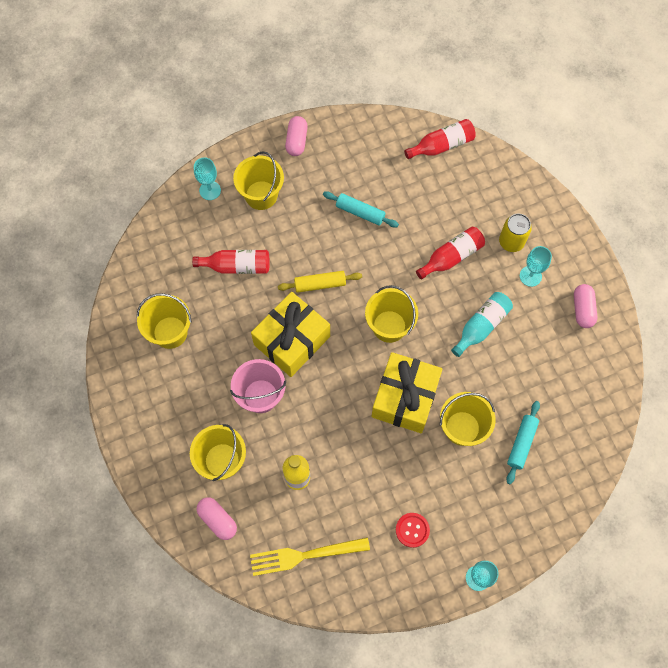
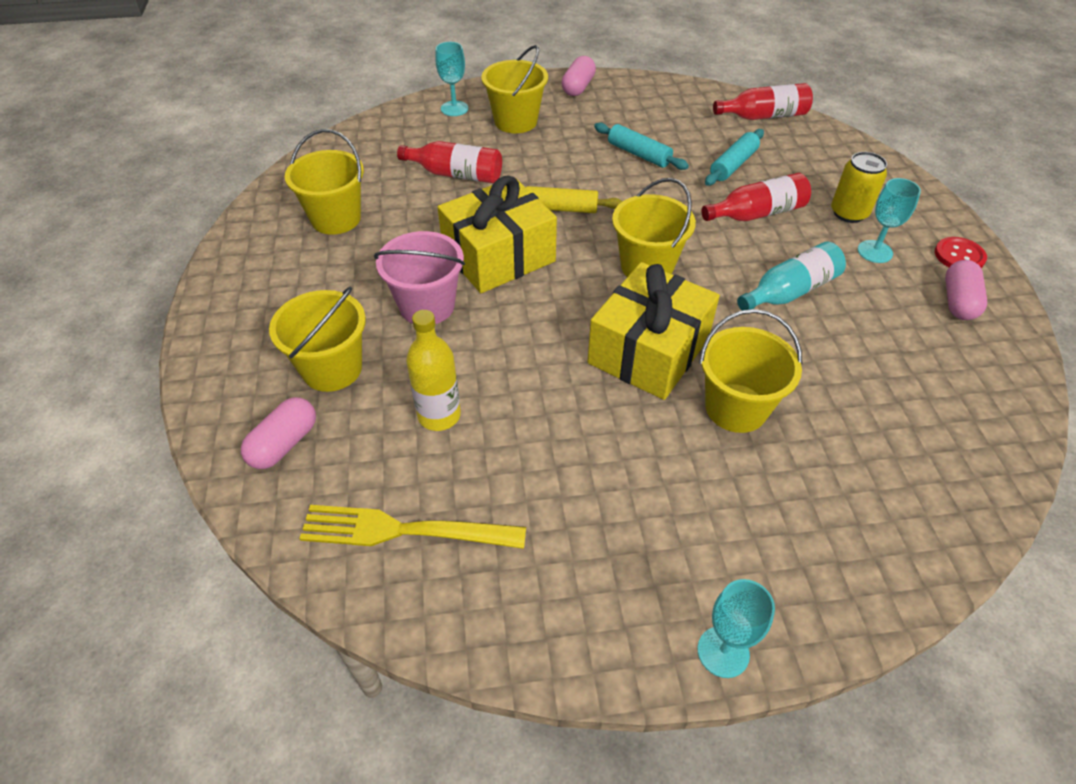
camera: 15 degrees right, 20 degrees down
(218, 520) = (284, 444): pink capsule -> pink capsule turned 60 degrees clockwise
(412, 530) = (612, 537): red button -> red button (959, 256)
(521, 443) = (839, 451): turquoise rolling pin -> turquoise rolling pin (733, 165)

